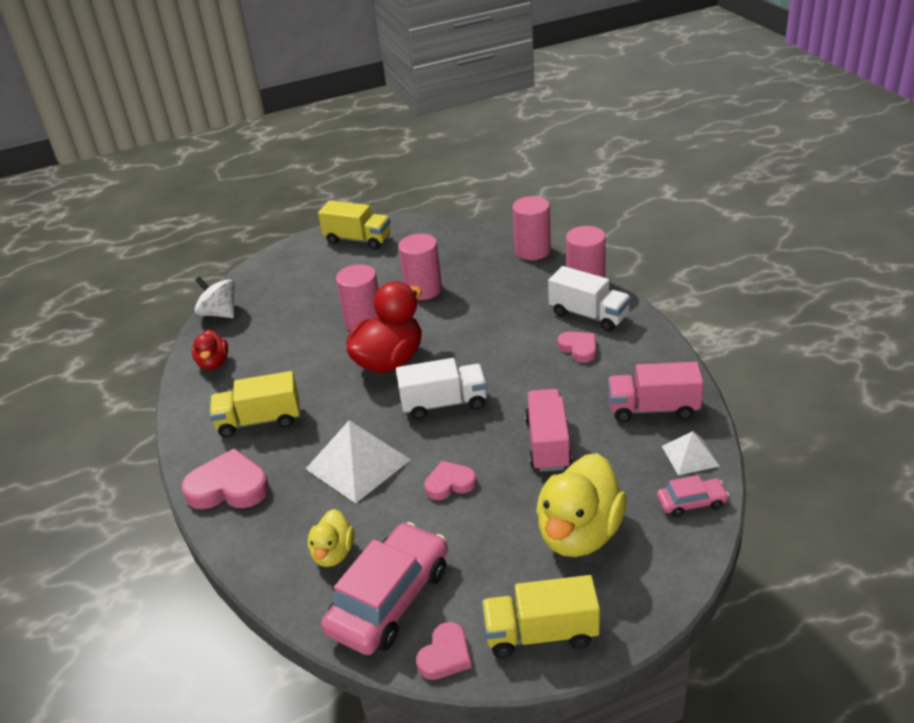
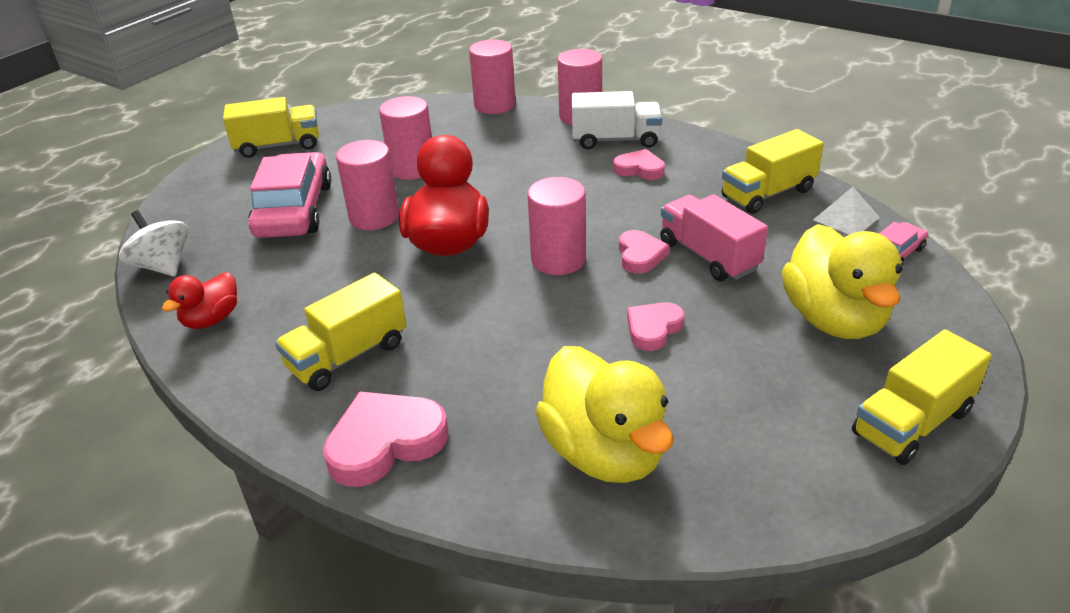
camera: 35 degrees left, 0 degrees up
(213, 363) = (211, 319): red duck -> red duck turned 75 degrees clockwise
(219, 313) = (163, 266): white spinning top -> white spinning top turned 45 degrees clockwise
(333, 553) = (604, 452): yellow duck -> yellow duck, size x1.84
(358, 464) = (527, 351): white pyramid -> none
(390, 599) = (724, 467): pink car -> pink car (294, 210)
(444, 403) = (558, 259): white truck -> pink cylinder
(445, 655) = (849, 492): pink heart -> pink heart (640, 255)
(653, 409) = (768, 194): pink truck -> yellow truck

